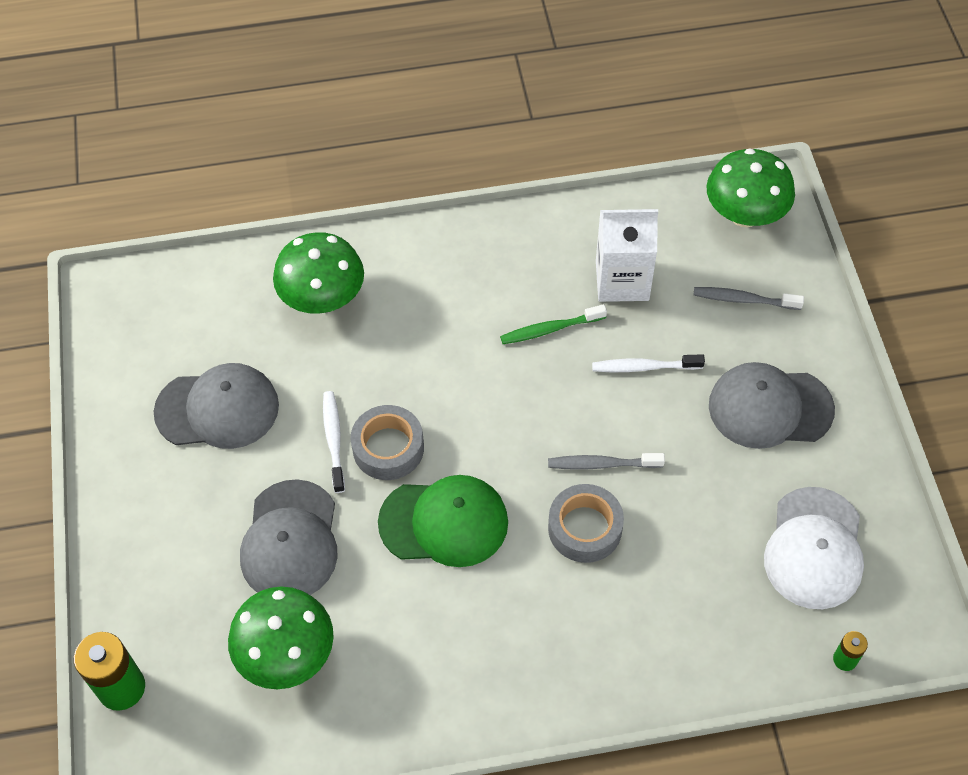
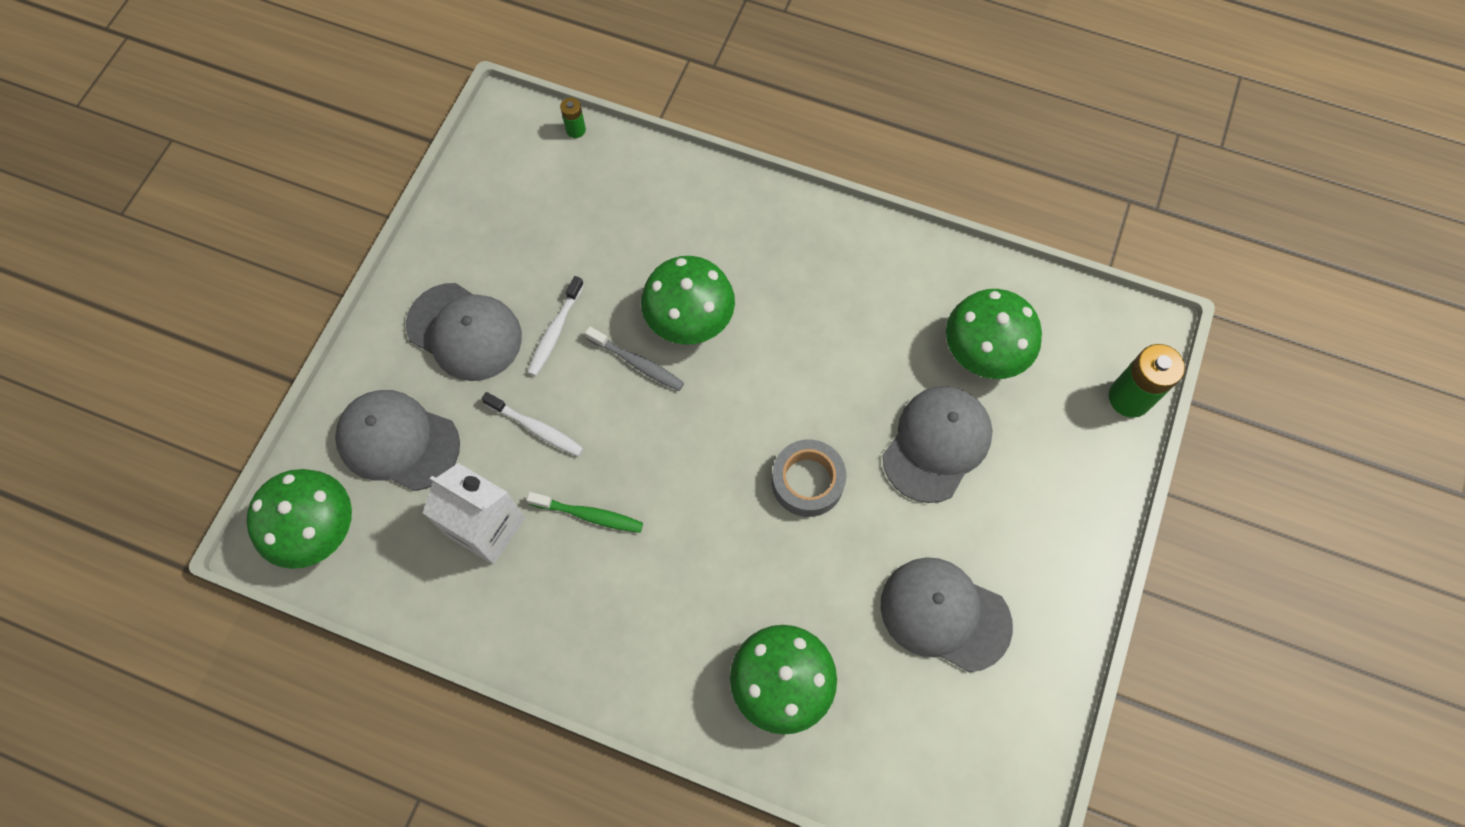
camera: 150 degrees left, 10 degrees up
(334, 440) = (851, 518): white toothbrush -> white toothbrush (555, 331)
(444, 522) = (799, 388): green cap -> none
(585, 528) = (689, 319): grey tape -> green mushroom
(743, 300) = (398, 441): grey toothbrush -> grey cap
(814, 548) = (529, 209): white cap -> none

